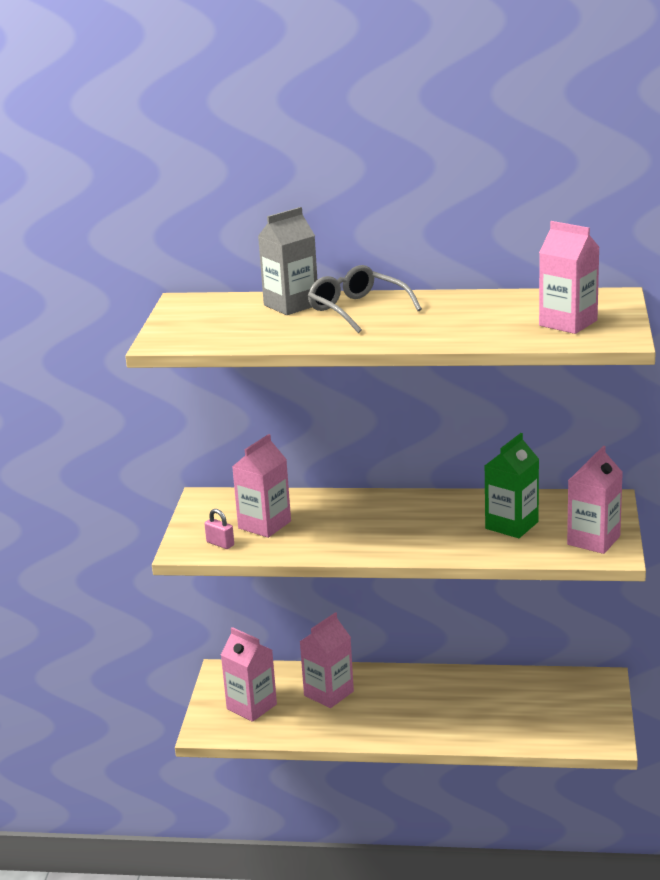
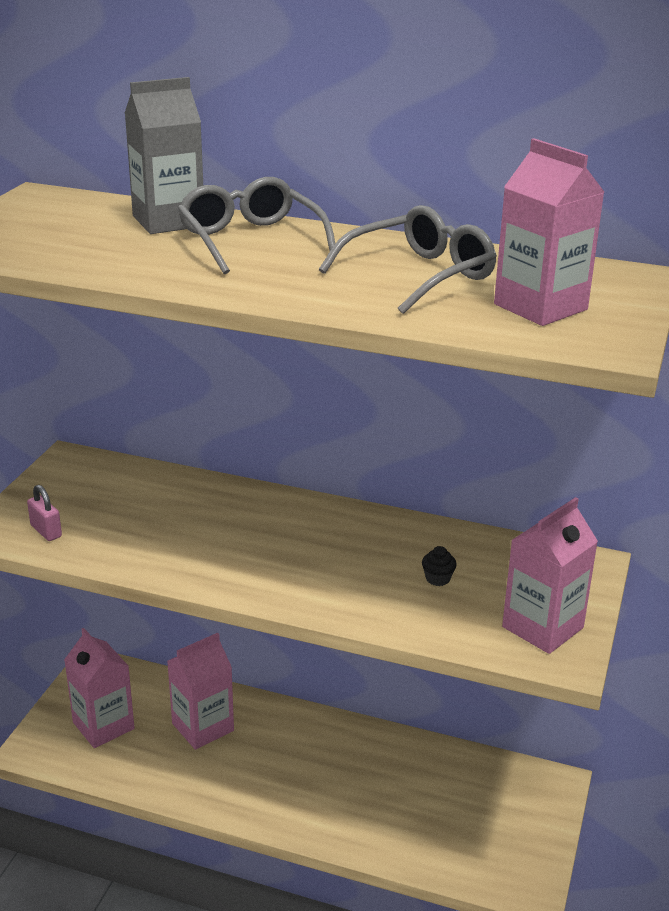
camera: 10 degrees right, 5 degrees up
(264, 525) = (118, 513): pink carton -> none
(482, 315) = (420, 275): none -> grey glasses
(511, 525) = (438, 578): green carton -> black cupcake

